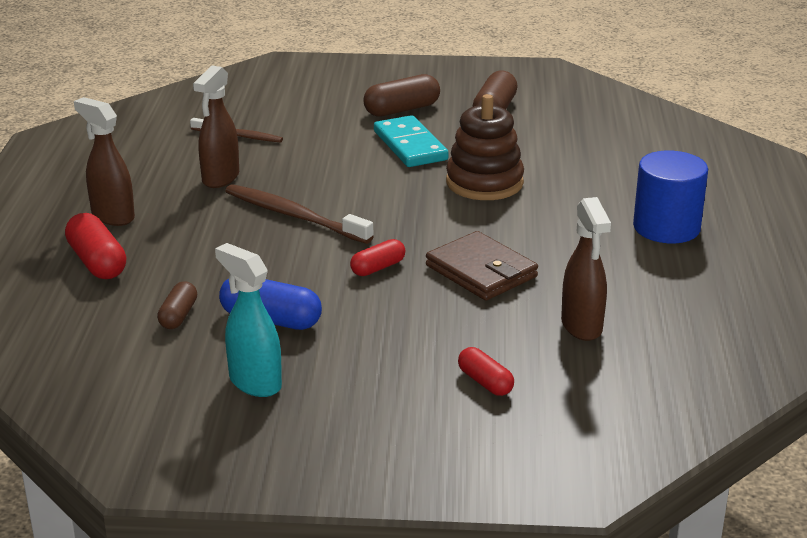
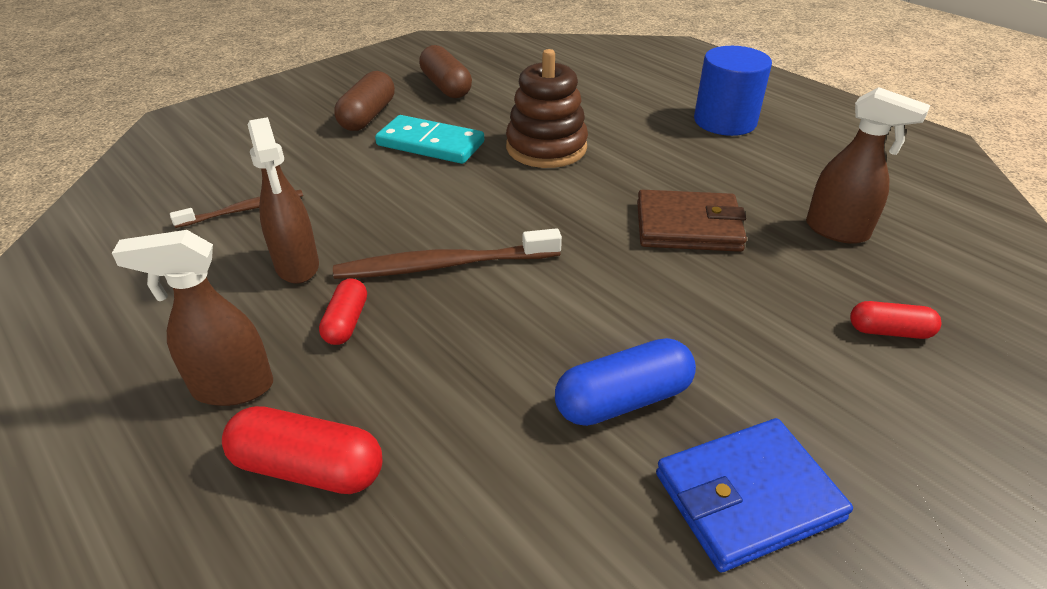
camera: 45 degrees left, 10 degrees up
(178, 316) = (526, 471): brown capsule -> none
(254, 382) = (747, 496): turquoise spray bottle -> blue wallet
(378, 268) = (610, 274): red capsule -> red capsule (346, 322)

